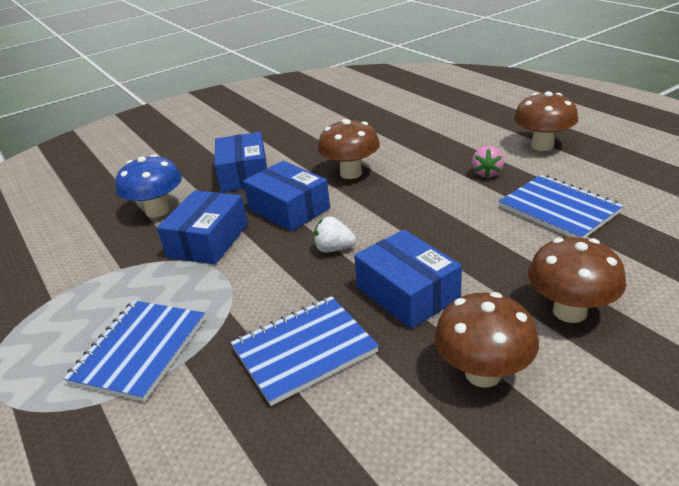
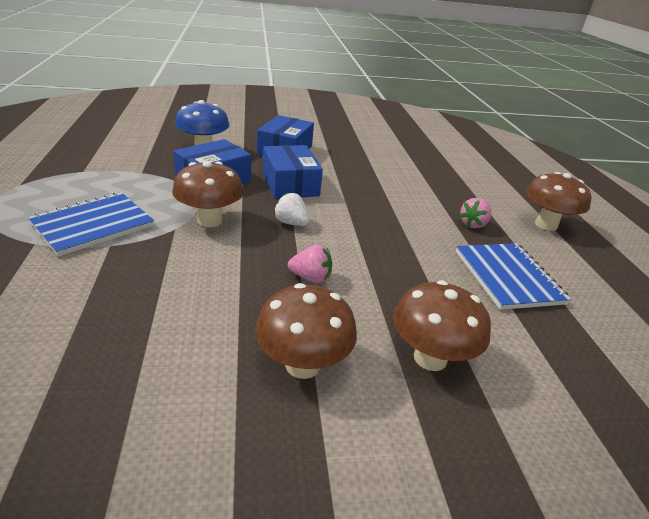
camera: 20 degrees right, 0 degrees up
(304, 350) = (192, 278): blue notebook -> none
(351, 173) = (362, 180): brown mushroom -> brown mushroom (210, 220)
(407, 293) = (311, 277): blue box -> pink strawberry

